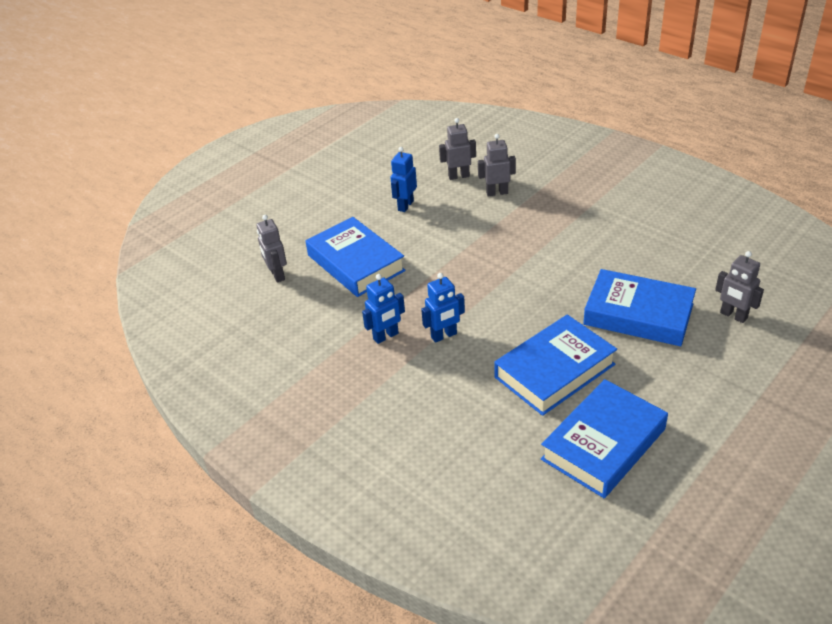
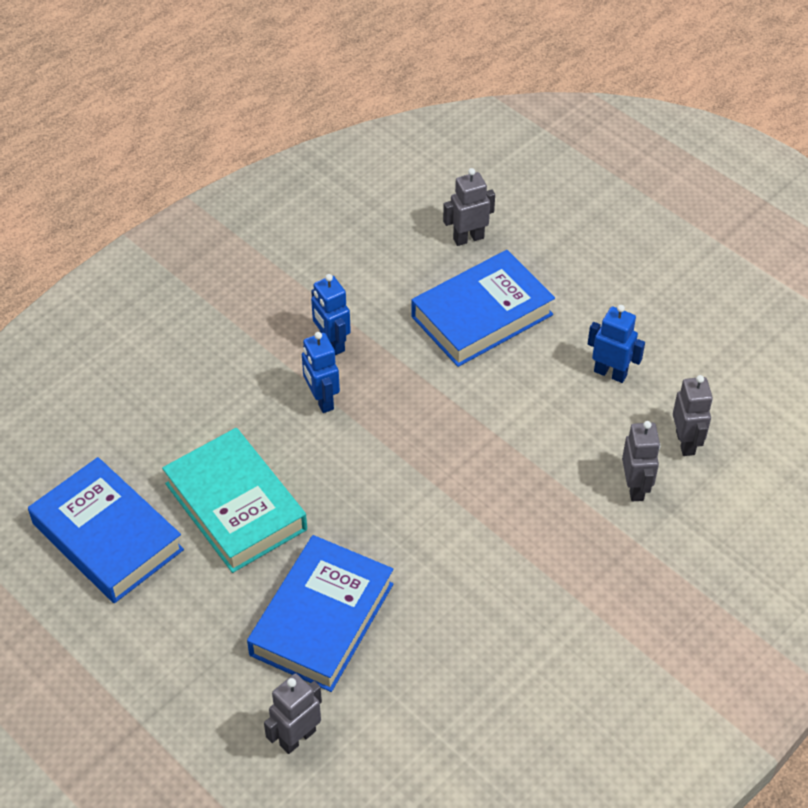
camera: 90 degrees right, 10 degrees up
(554, 370) = (236, 506): blue book -> turquoise book

